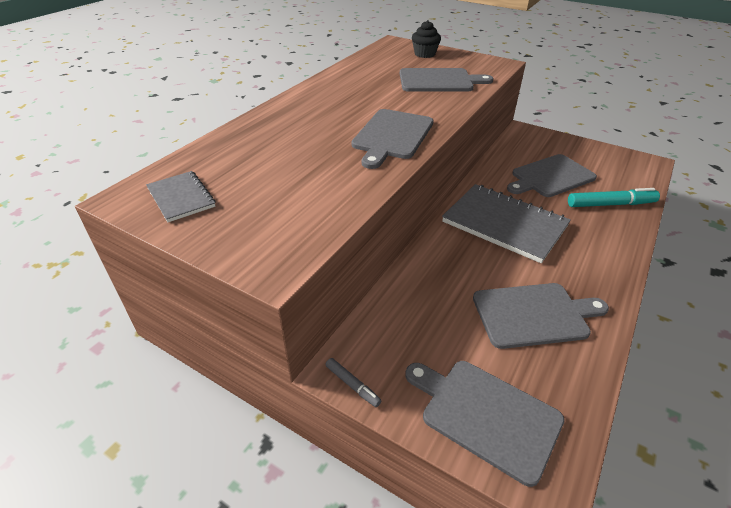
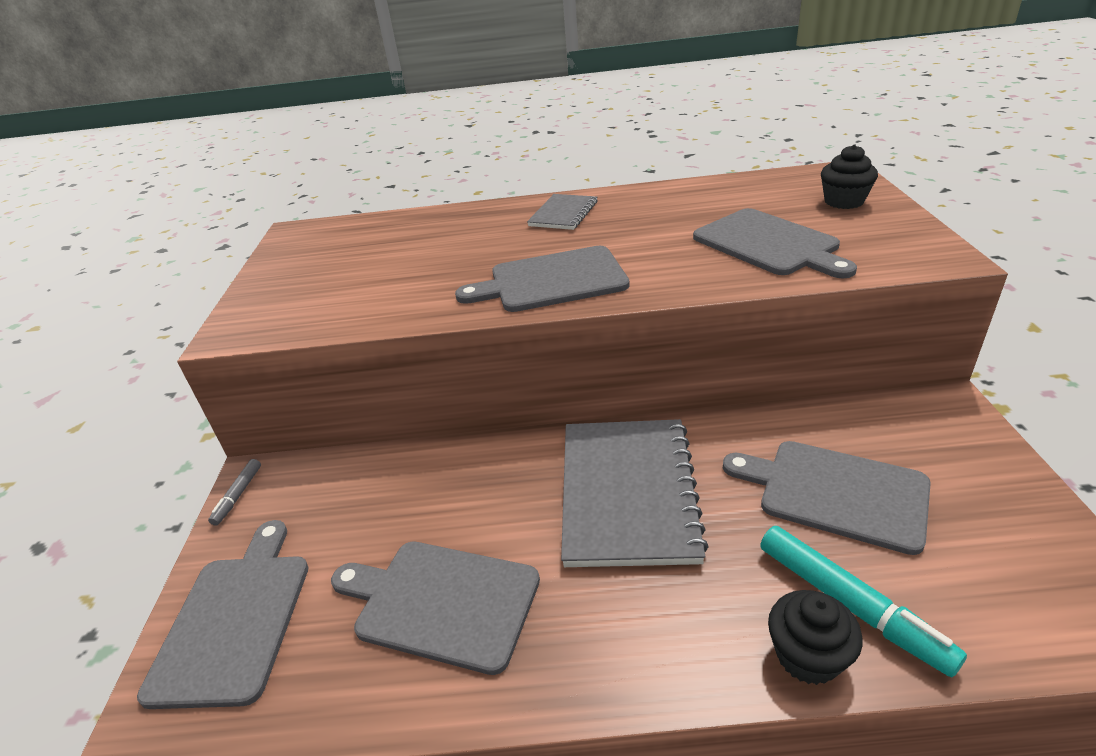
camera: 60 degrees right, 5 degrees down
(181, 197) = (314, 248): grey notebook -> grey notebook (563, 214)
(534, 314) = (441, 602): grey cutting board -> grey cutting board turned 150 degrees clockwise
(629, 225) = (807, 656): none -> black cupcake

